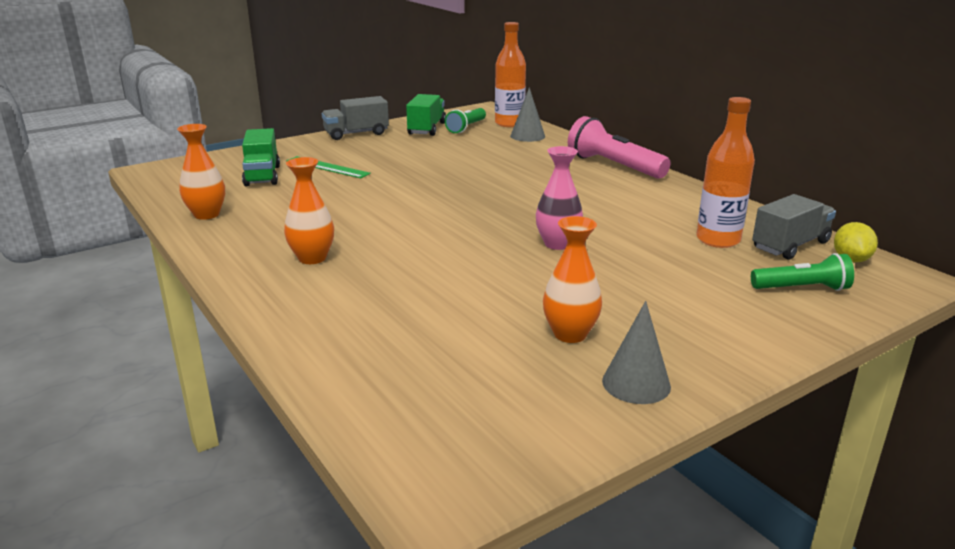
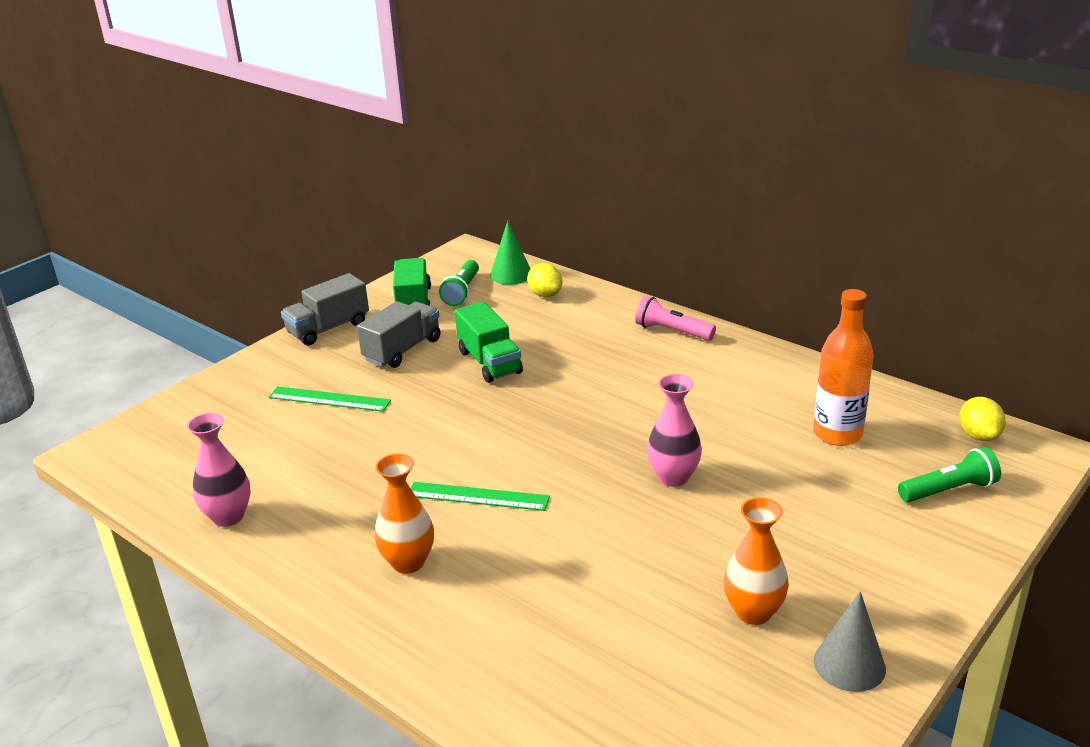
camera: 15 degrees left, 5 degrees up
(206, 214) = (228, 516): orange vase -> pink vase
(262, 176) = (254, 431): green truck -> green truck (489, 362)
(394, 231) = (478, 496): none -> green ruler
(509, 123) = (511, 274): orange bottle -> green cone
(527, 136) = (545, 294): grey cone -> yellow lemon
(614, 166) = (672, 331): pink flashlight -> pink flashlight, size x0.62
(790, 245) = (912, 426): grey truck -> grey truck (402, 350)

